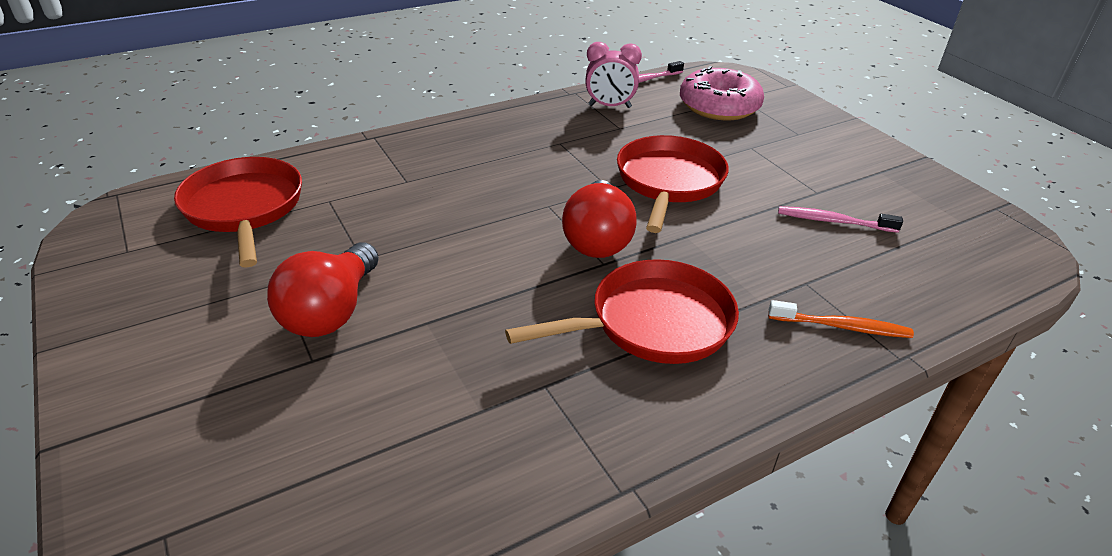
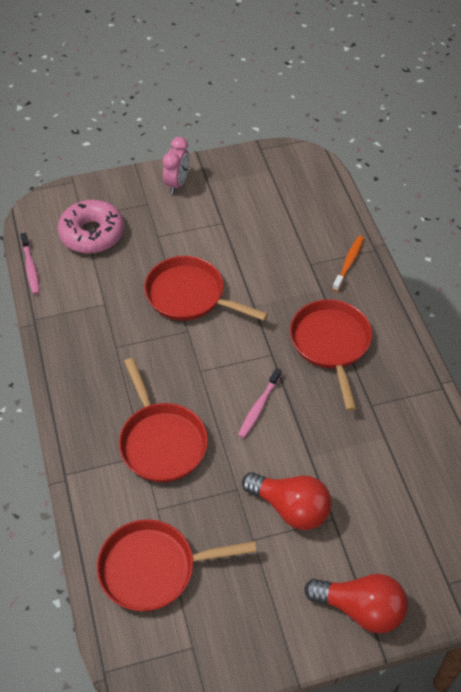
camera: 75 degrees left, 15 degrees up
(428, 190) = (161, 441): none -> red pan
(597, 239) = (246, 352): red light bulb -> red light bulb (360, 609)
(609, 106) = (68, 301): pink clock -> pink clock (177, 183)
(833, 221) = (256, 228): pink toothbrush -> pink toothbrush (259, 407)

